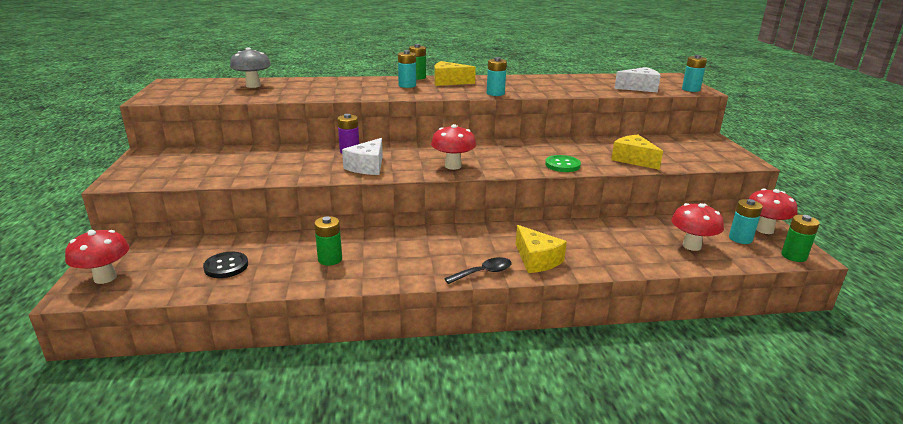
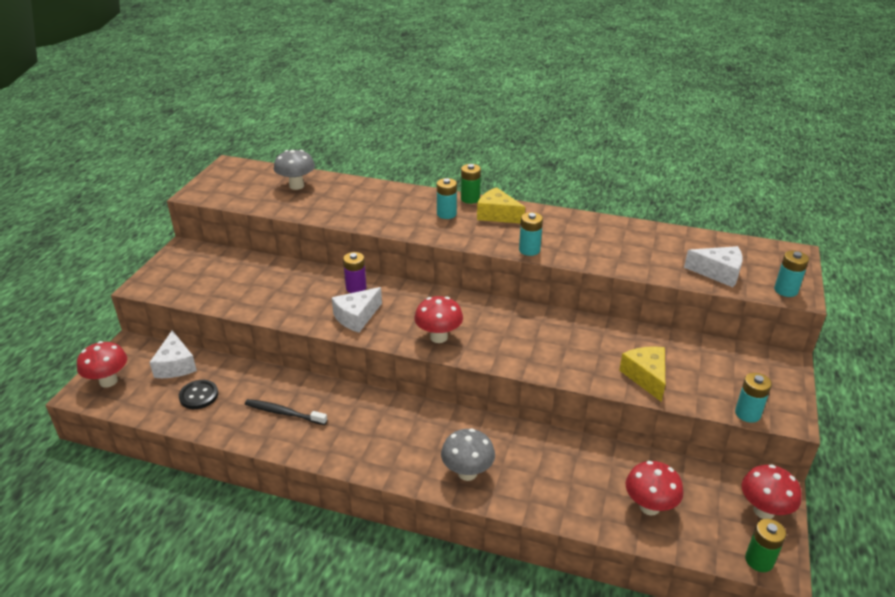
camera: 25 degrees right, 10 degrees up
(181, 250) = (175, 365): none -> white cheese
(330, 259) = (283, 413): green battery -> black toothbrush
(483, 273) = (405, 473): black spoon -> none
(536, 259) = (467, 473): yellow cheese -> grey mushroom
(562, 165) = (555, 365): green button -> none
(740, 239) = (718, 514): turquoise battery -> turquoise battery (747, 414)

